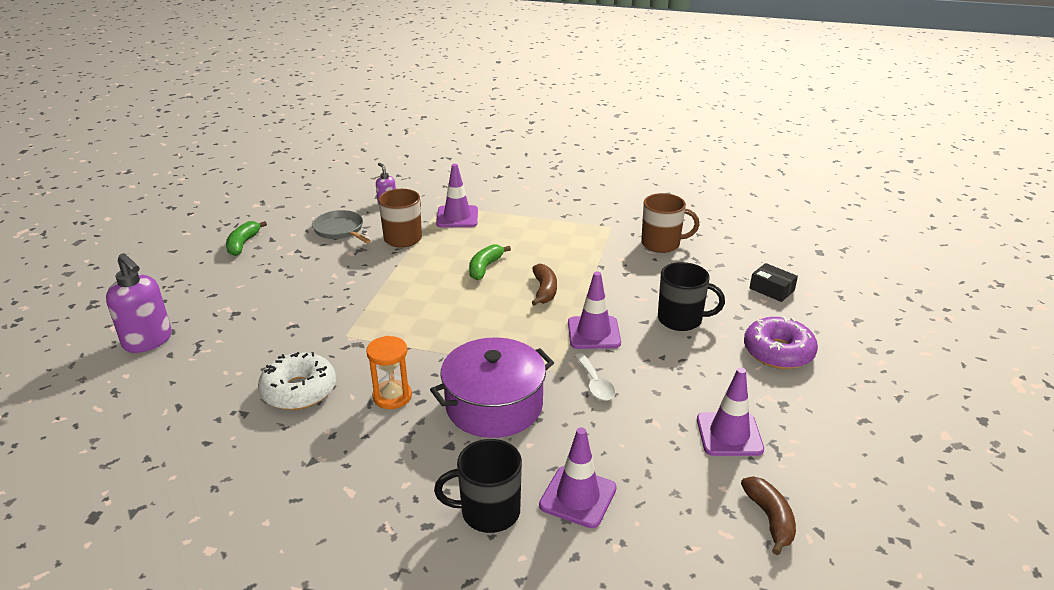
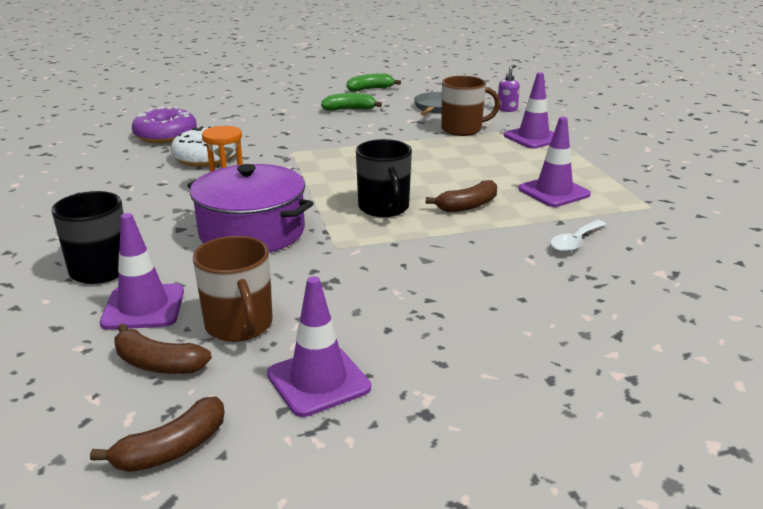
camera: 60 degrees right, 5 degrees down
(148, 341) = (221, 103): purple soap dispenser -> none
(485, 267) = (467, 170): green banana -> green banana (349, 109)
(593, 333) = (425, 249): purple traffic cone -> purple traffic cone (554, 192)
(595, 384) = (335, 272): white spoon -> white spoon (575, 242)
(662, 244) = (670, 244): brown mug -> brown mug (239, 325)
(666, 505) = (158, 364): none -> brown banana
(681, 319) = (521, 294): black mug -> black mug (384, 208)
(771, 289) = (697, 348): black box -> none
(778, 352) = (544, 385): purple donut -> purple donut (166, 135)

